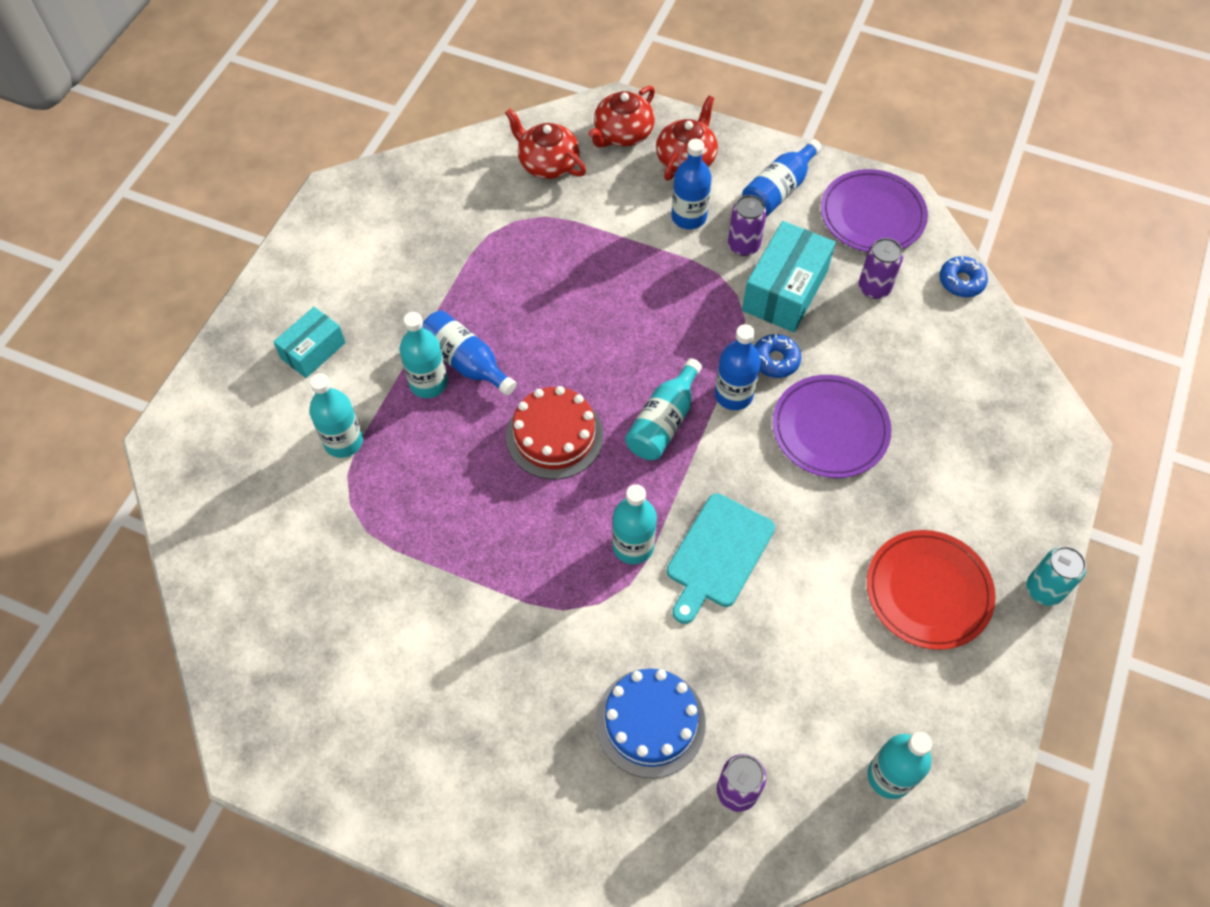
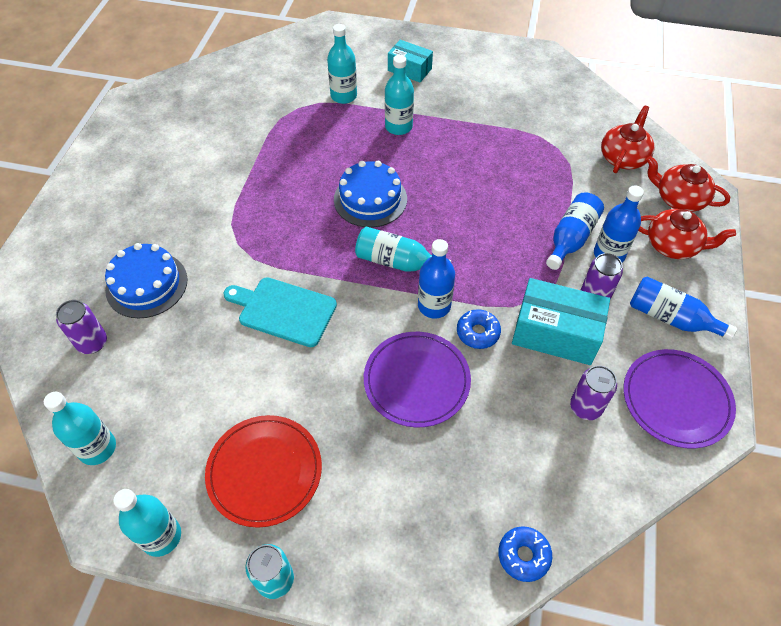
camera: 80 degrees right, 5 degrees down
(466, 362) = (421, 142): blue bottle -> blue bottle (571, 238)
(554, 436) = (370, 199): red cake -> blue cake
(633, 546) = (285, 257): turquoise bottle -> turquoise bottle (161, 536)
(961, 281) = (624, 490): blue donut -> blue donut (523, 555)

